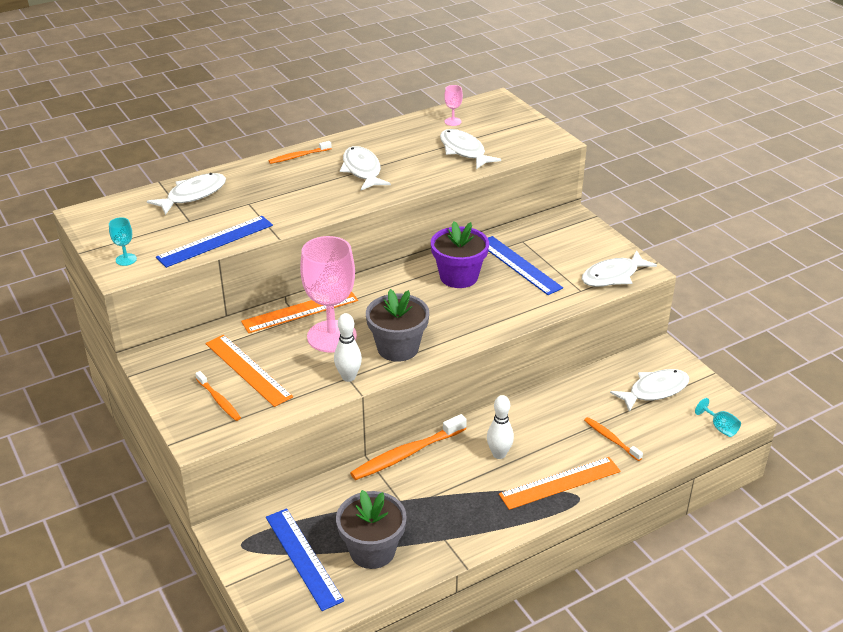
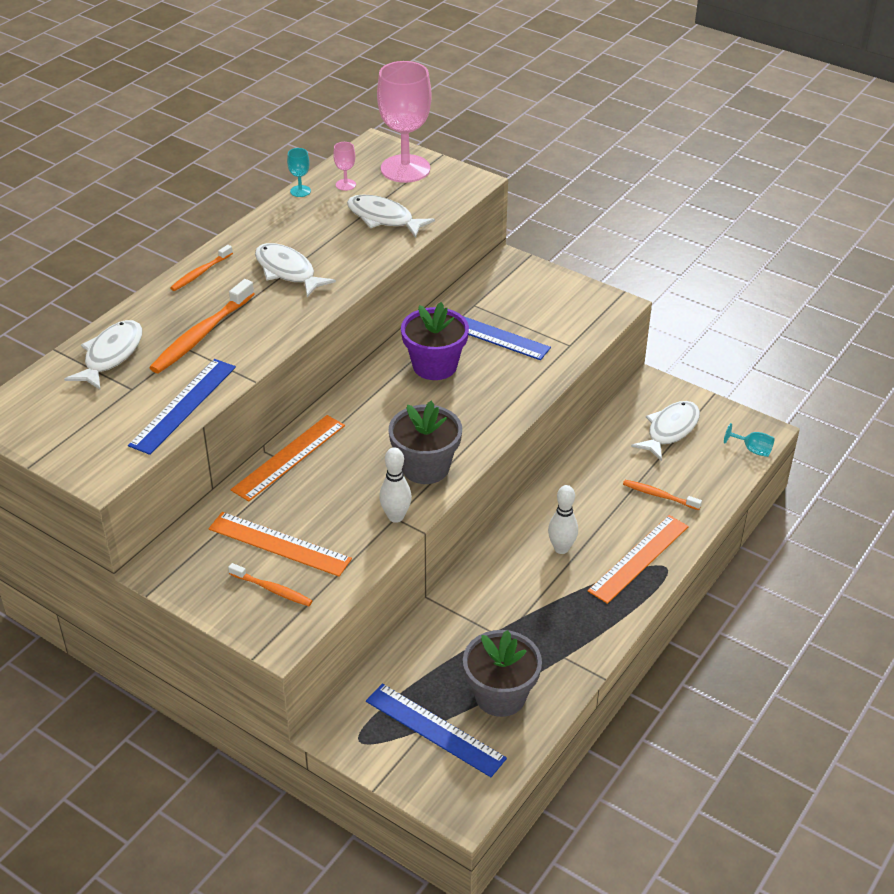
camera: 25 degrees left, 5 degrees up
(126, 259) = (93, 459): turquoise goblet -> turquoise goblet (300, 191)
(331, 336) = (345, 476): pink goblet -> pink goblet (405, 169)
(407, 454) = (468, 580): orange toothbrush -> orange toothbrush (201, 335)
(613, 276) = (591, 319): white fish -> none

